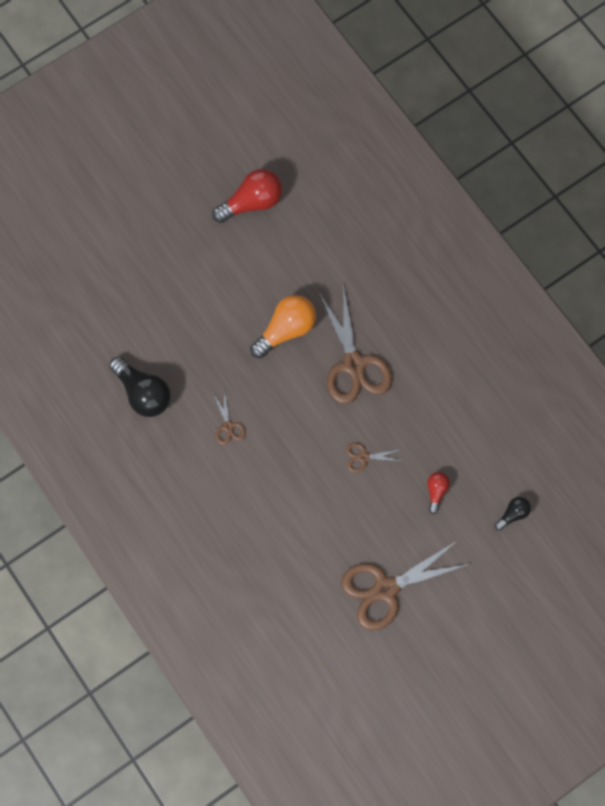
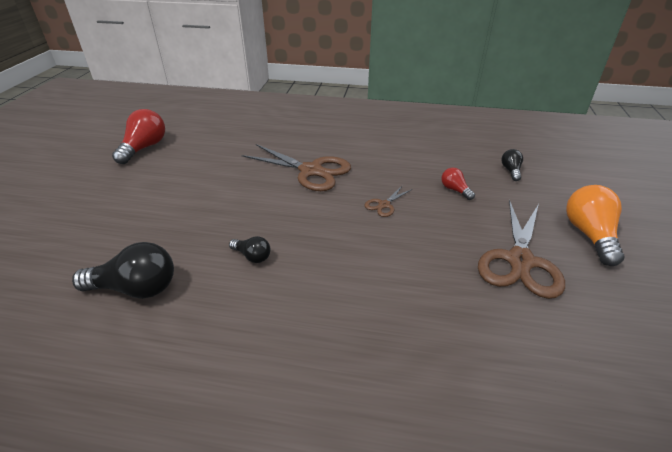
camera: 45 degrees left, 35 degrees down
(228, 426) = (252, 256): brown scissors -> black light bulb
(286, 330) = (239, 182): orange light bulb -> orange light bulb (589, 235)

